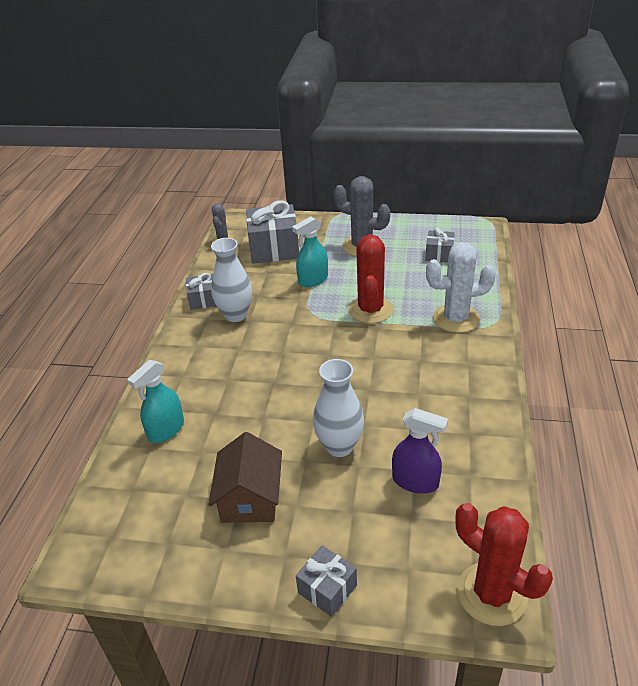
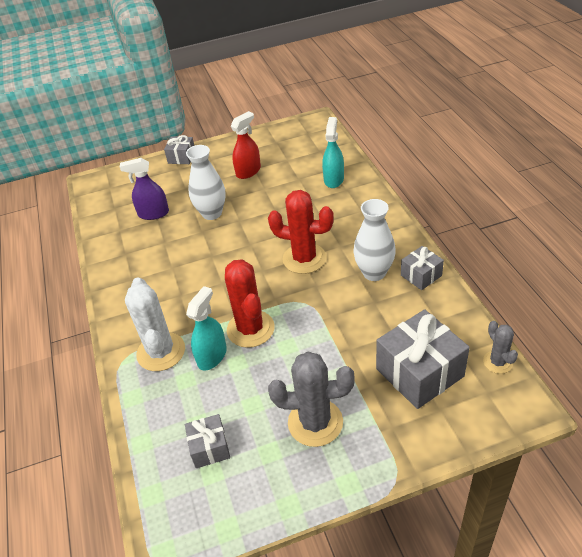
camera: 155 degrees right, 5 degrees up
(250, 498) = (248, 171): brown house -> red spray bottle
(313, 280) = (335, 343): turquoise spray bottle -> turquoise spray bottle (212, 356)
(456, 319) = (161, 352): white cactus -> white cactus turned 75 degrees counterclockwise
(492, 594) = (98, 184): red cactus -> red cactus (304, 258)

